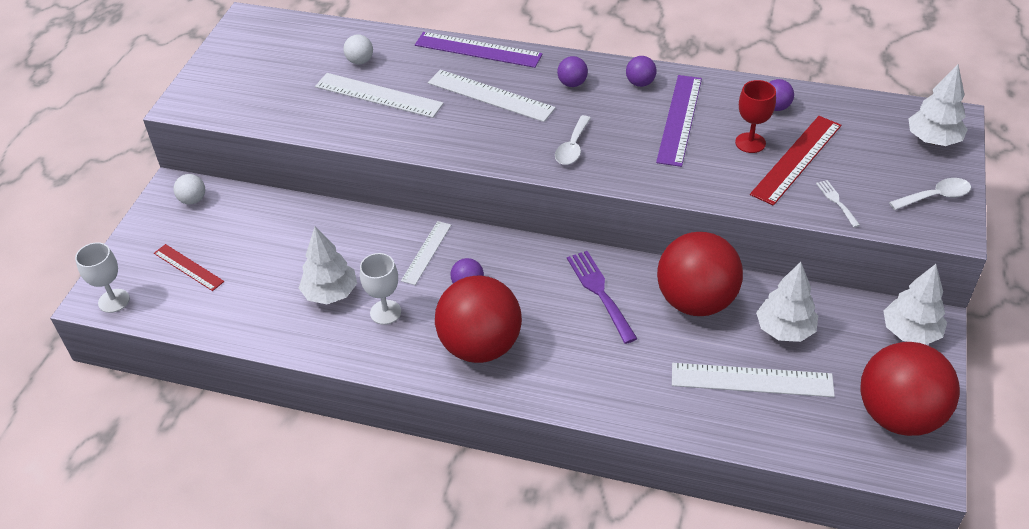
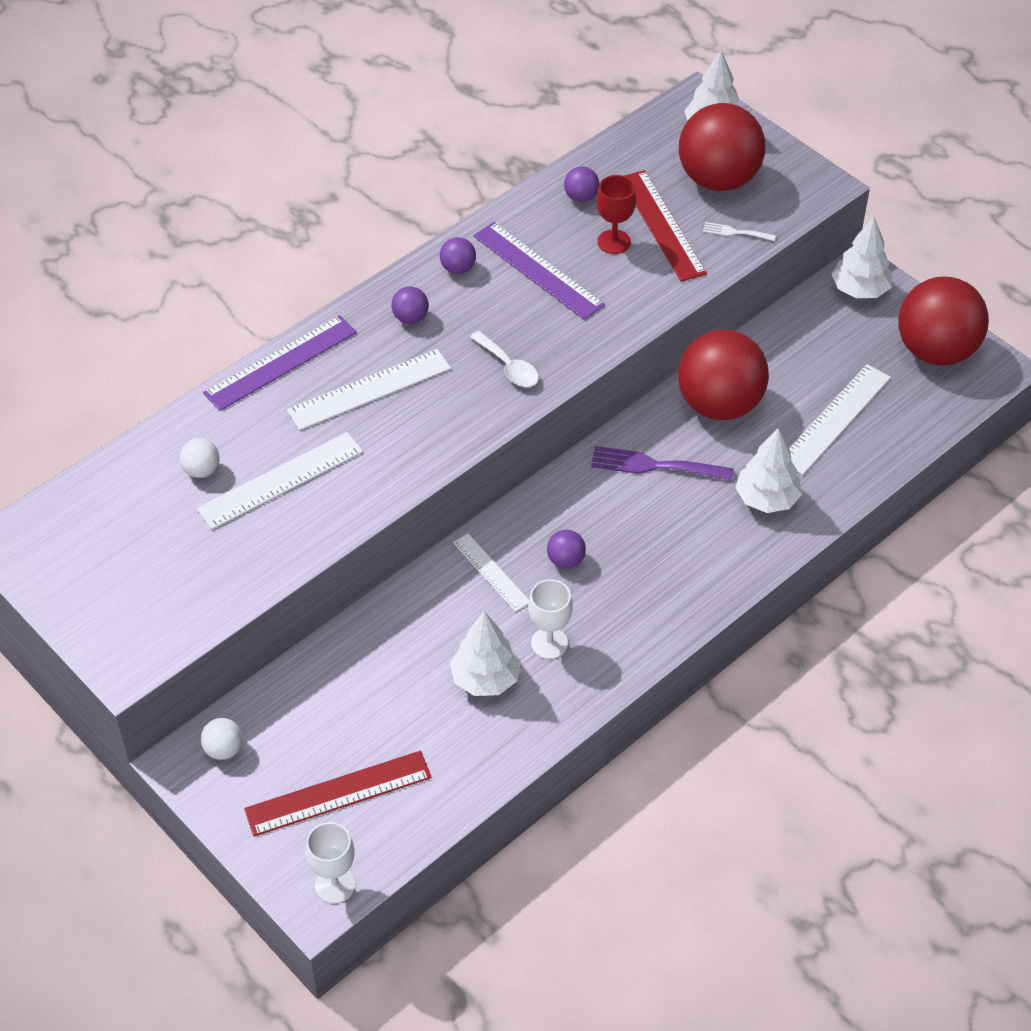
camera: 60 degrees left, 5 degrees up
(188, 267) = (338, 793): red ruler -> red ruler, size x1.62
(480, 346) = (653, 588): red ball -> red ball (718, 179)
(784, 330) = (797, 365): white tree -> white tree (767, 499)
(935, 196) = (780, 170): white spoon -> none

